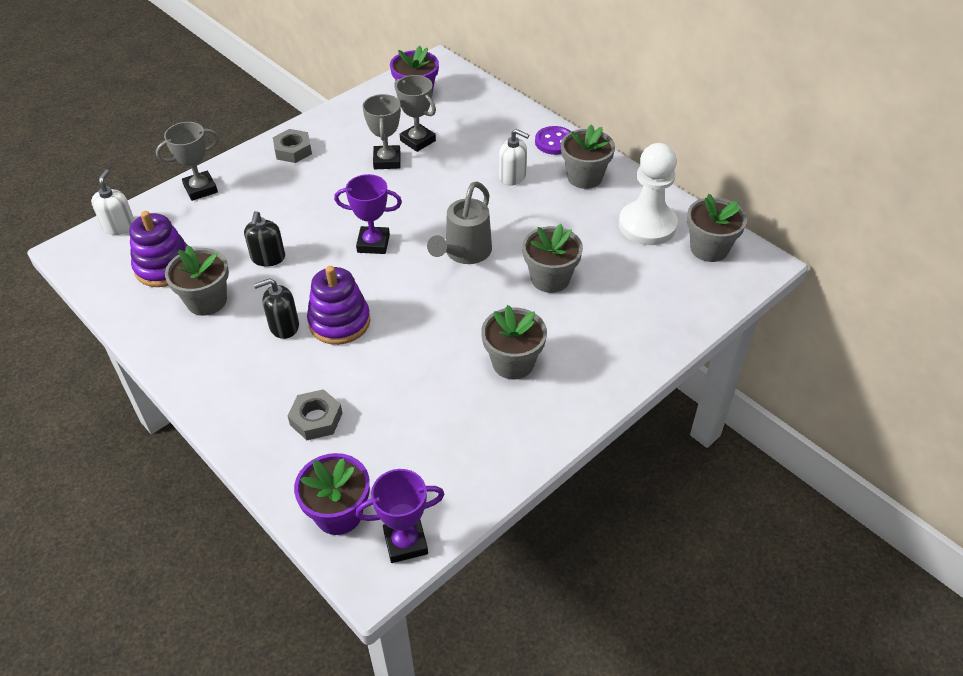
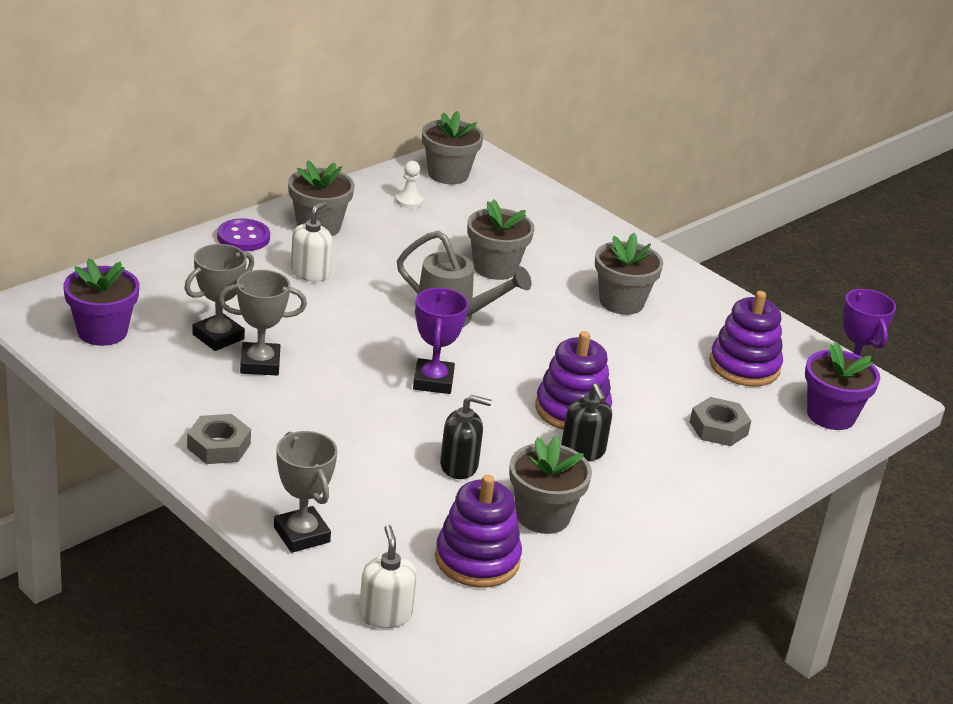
camera: 95 degrees left, 15 degrees down
(119, 226) = (385, 614): white soap dispenser -> white soap dispenser turned 75 degrees clockwise
(417, 450) = (744, 366): none -> purple stacking toy
(647, 225) = (409, 201): white pawn -> white pawn, size x0.41

